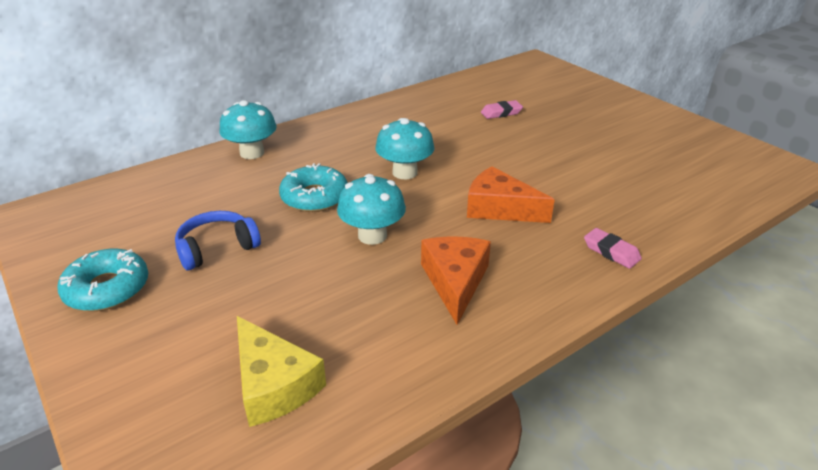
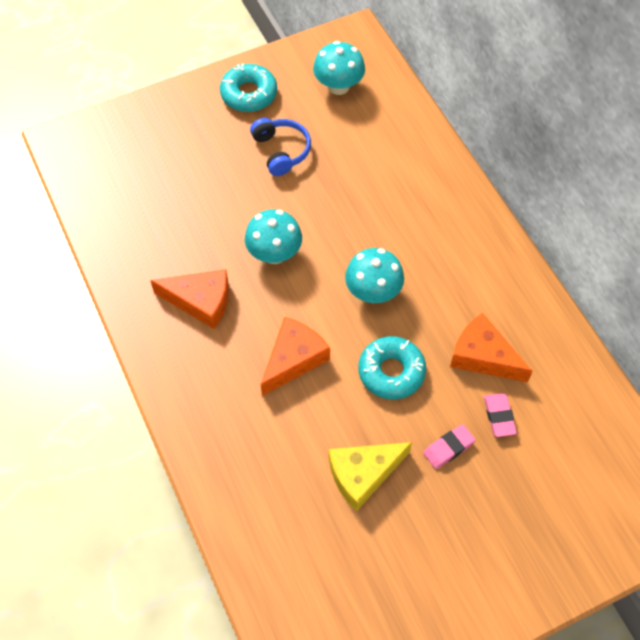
camera: 100 degrees right, 25 degrees up
(252, 153) = (432, 170): turquoise mushroom -> turquoise mushroom (338, 86)
(273, 384) = (133, 186): yellow cheese -> yellow cheese (363, 474)
(314, 197) = (342, 216): turquoise donut -> turquoise donut (391, 372)
(451, 121) = (483, 356): none -> orange cheese
(611, 252) = (208, 430): pink eraser -> pink eraser (448, 448)

